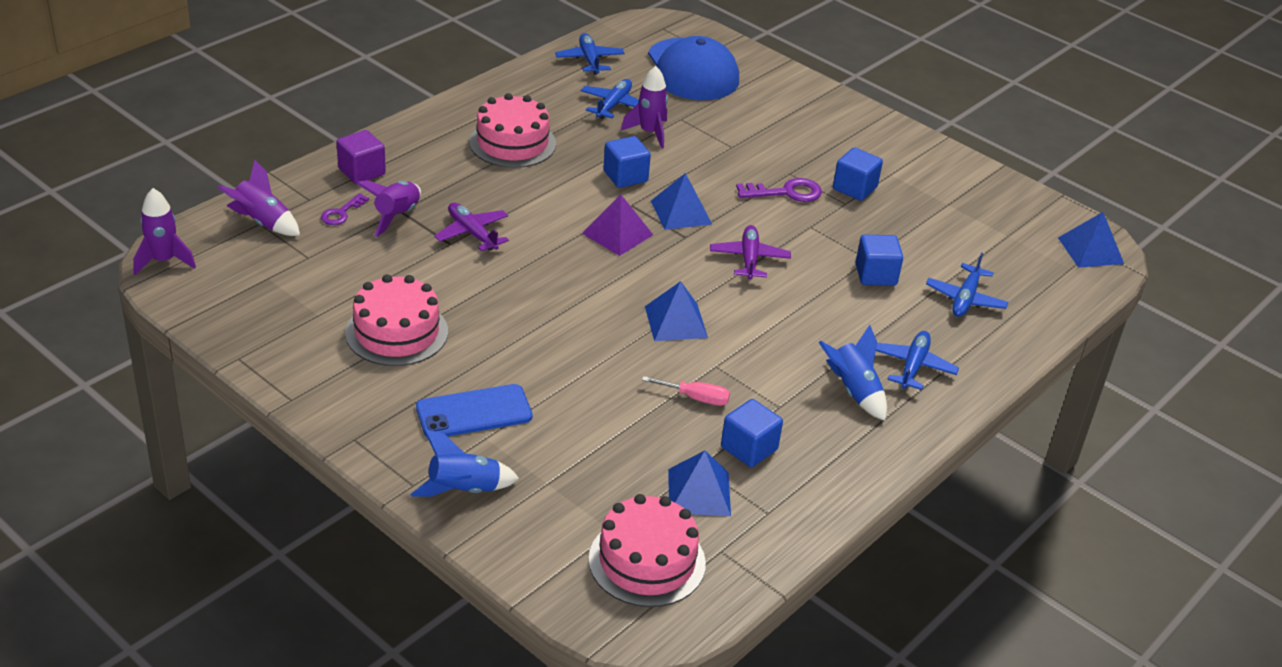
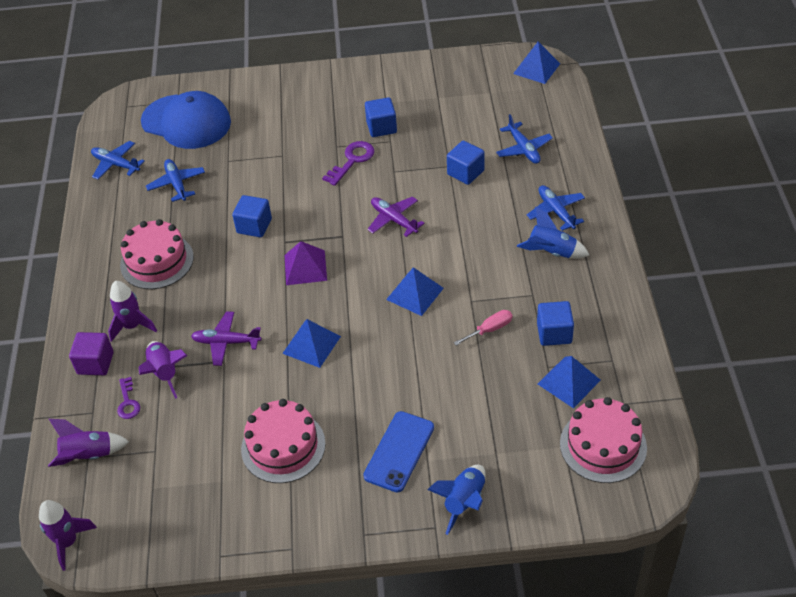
camera: 40 degrees left, 10 degrees up
(649, 133) = (225, 185): purple rocket -> purple rocket (132, 326)
(681, 212) = (318, 222): blue pyramid -> blue pyramid (311, 344)

